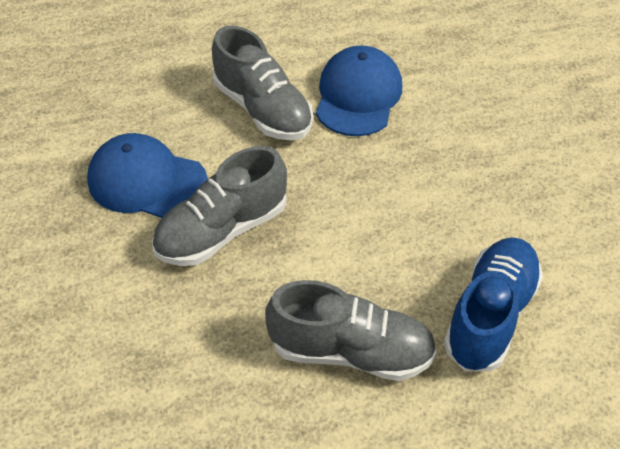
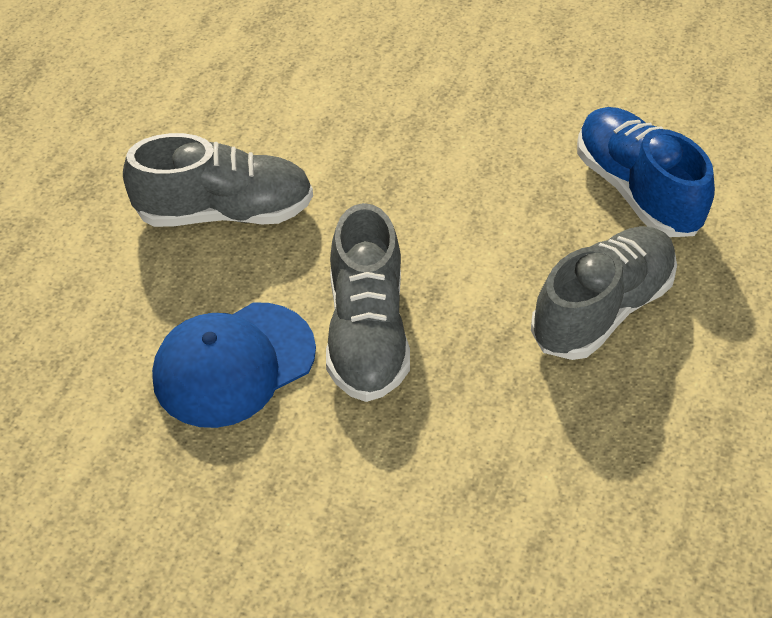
camera: 55 degrees left, 0 degrees up
(358, 96) = (282, 128): blue cap -> none

